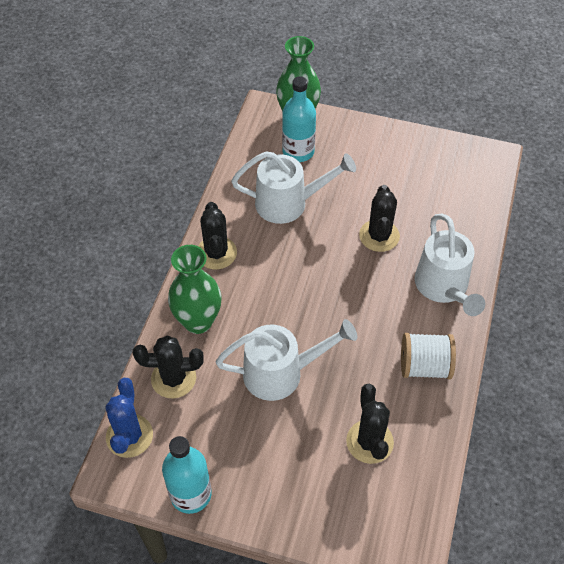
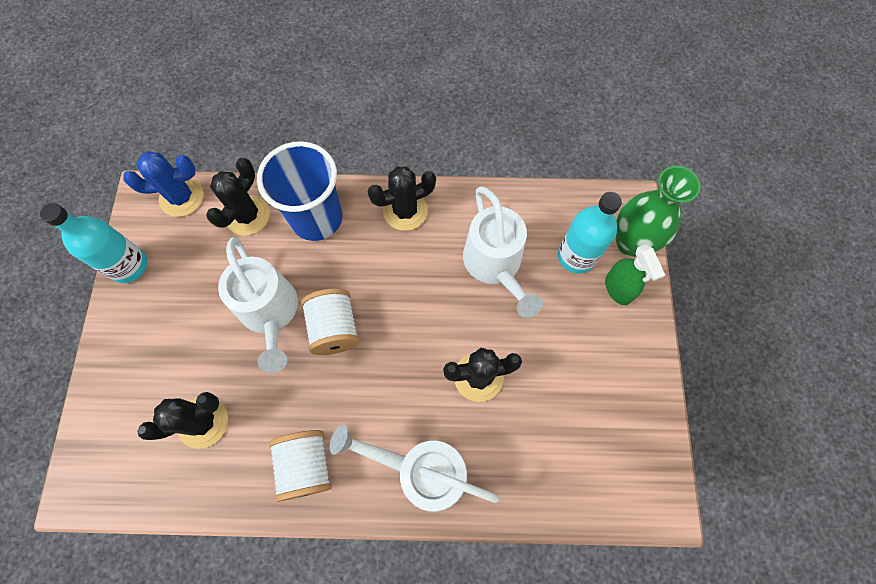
camera: 75 degrees right, 15 degrees up
(173, 378) = (247, 215): black cactus -> black cactus turned 45 degrees clockwise
(198, 321) = (316, 218): green vase -> blue cup
(311, 326) = (334, 328): none -> white spool
(333, 135) = (618, 289): none -> green spray bottle
(444, 288) = (421, 471): white watering can -> white watering can turned 45 degrees clockwise

